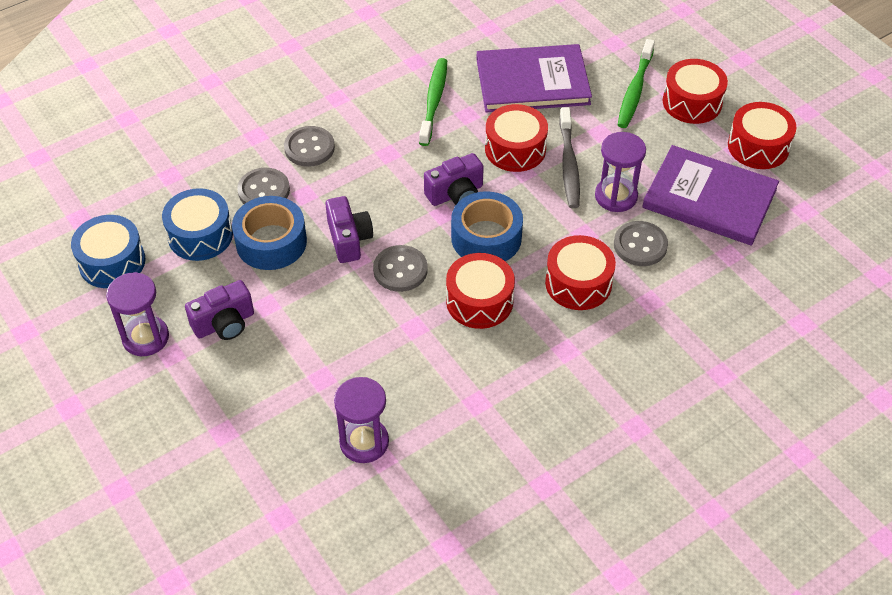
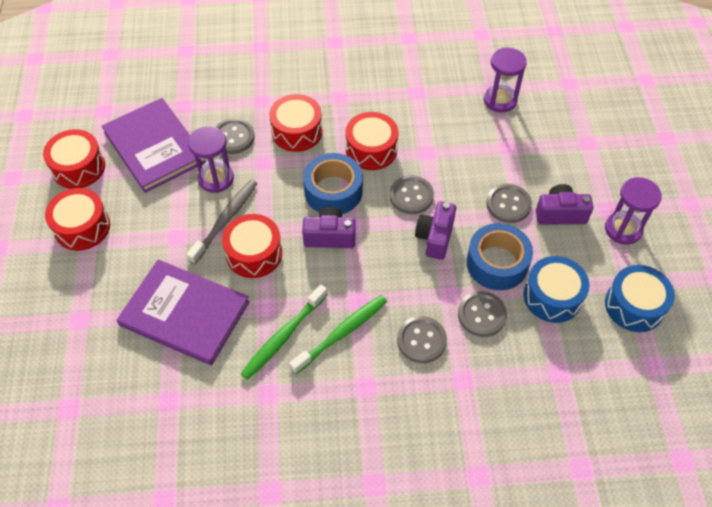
camera: 150 degrees left, 5 degrees up
(288, 308) = (508, 204): none -> grey button
(635, 90) = (112, 261): green toothbrush -> green toothbrush (341, 333)

